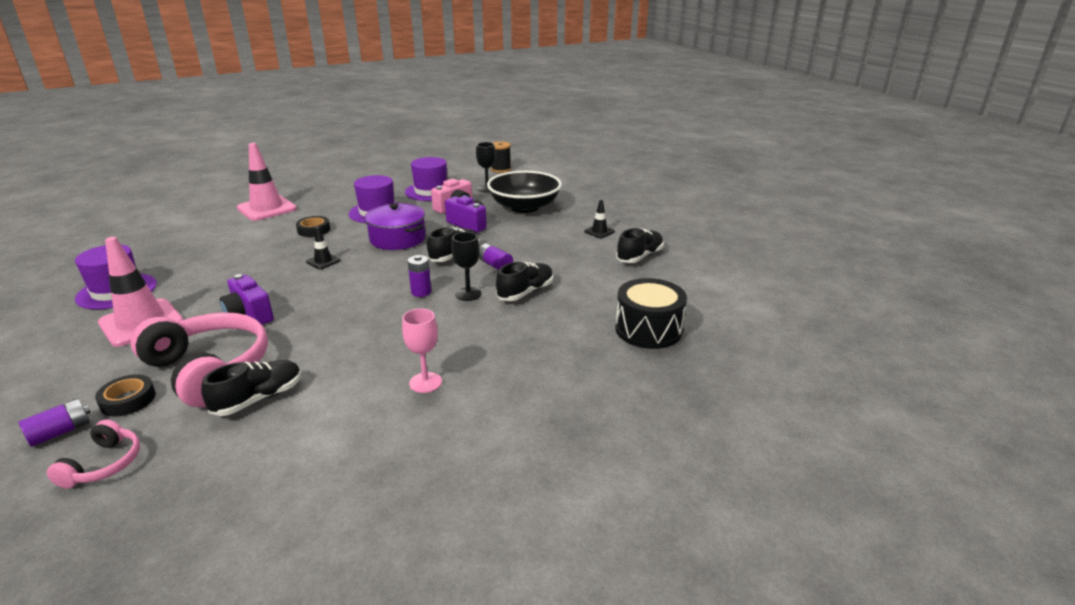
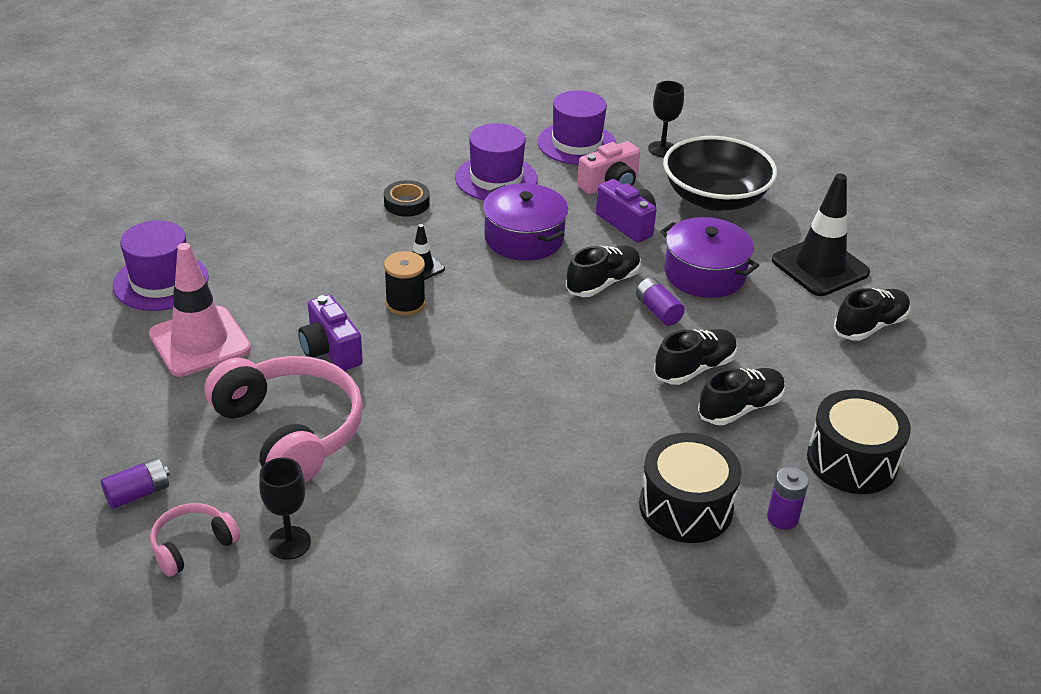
camera: 10 degrees right, 10 degrees up
(104, 464) = (192, 545): pink headphones -> pink headphones turned 150 degrees counterclockwise
(128, 400) = (203, 461): black tape -> none
(258, 399) = (352, 485): black shoe -> black shoe (740, 408)
(267, 208) = (339, 149): pink traffic cone -> none
(421, 292) = (552, 345): purple battery -> purple battery (782, 518)
(425, 382) = (551, 496): pink goblet -> none
(468, 294) = (616, 359): black goblet -> black goblet (289, 543)
(501, 169) = (688, 107): black spool -> black spool (405, 303)
(524, 243) = (704, 274): none -> purple pot
(532, 374) = (686, 507): none -> black drum
(599, 232) = (820, 267): black traffic cone -> black traffic cone, size x2.12

